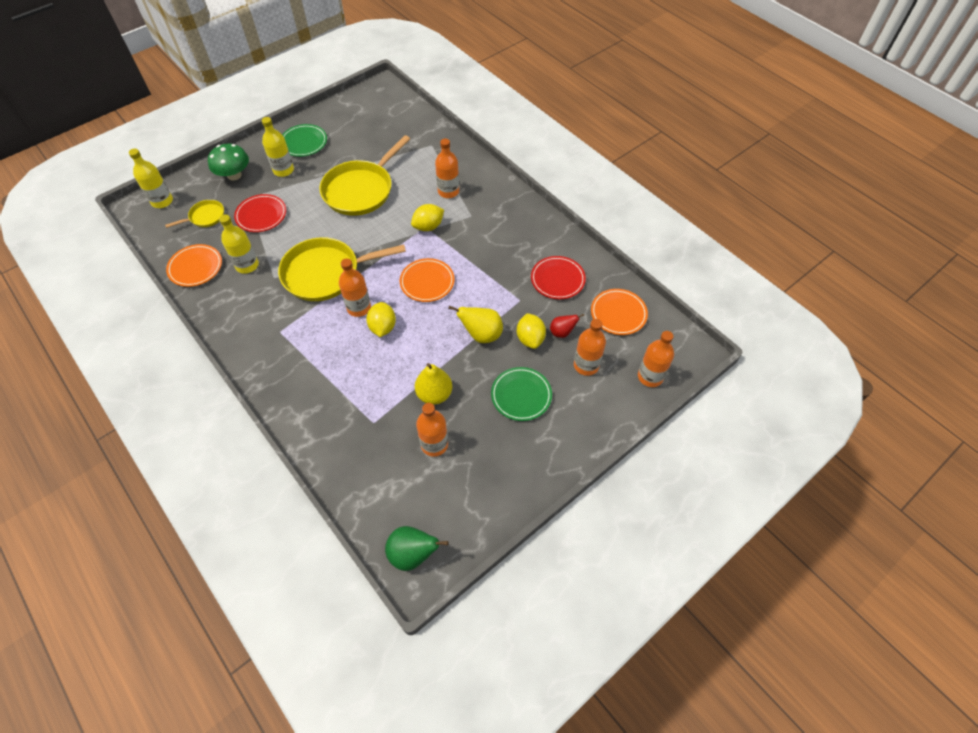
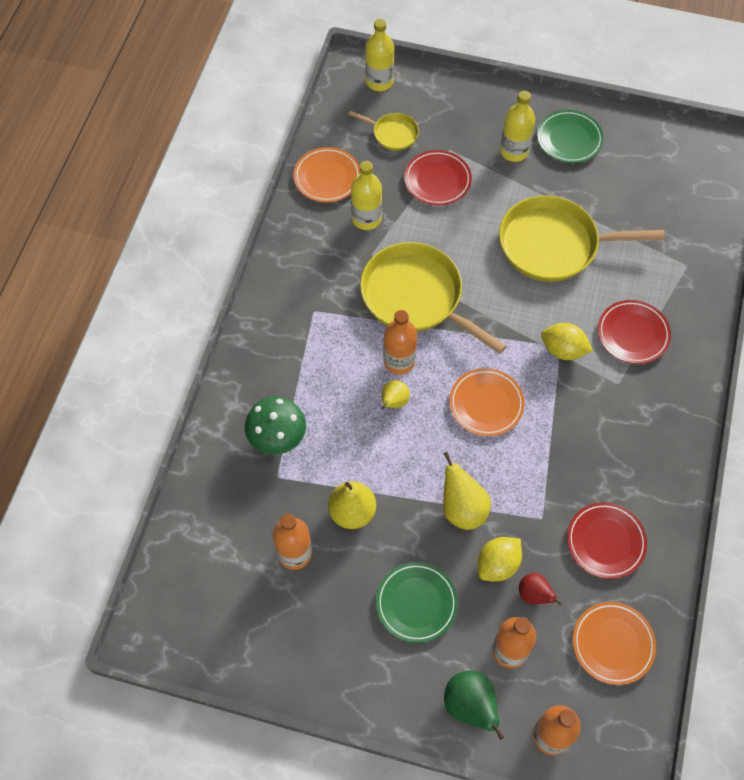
camera: 55 degrees right, 5 degrees up
(234, 175) = (466, 113): green mushroom -> green mushroom (277, 437)
(383, 327) = (393, 402): yellow lemon -> yellow pear
(413, 554) = (166, 616): green pear -> green pear (470, 706)
(448, 191) = (633, 334): orange bottle -> red plate

